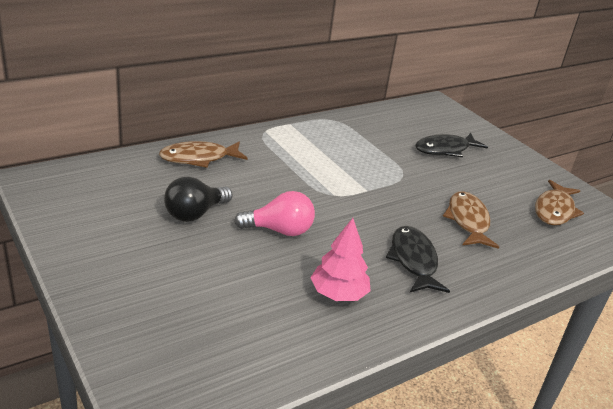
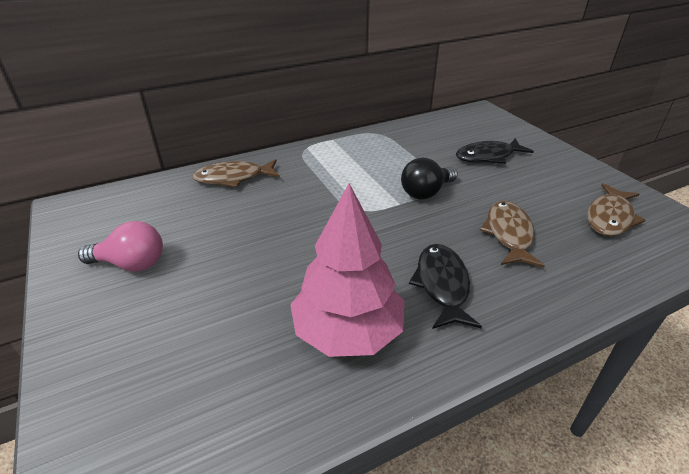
camera: 10 degrees right, 5 degrees up
(195, 214) = (212, 237): black light bulb -> black light bulb (426, 192)
(279, 230) = (297, 253): pink light bulb -> pink light bulb (131, 264)
(338, 294) = (348, 331): pink tree -> pink tree, size x1.59

